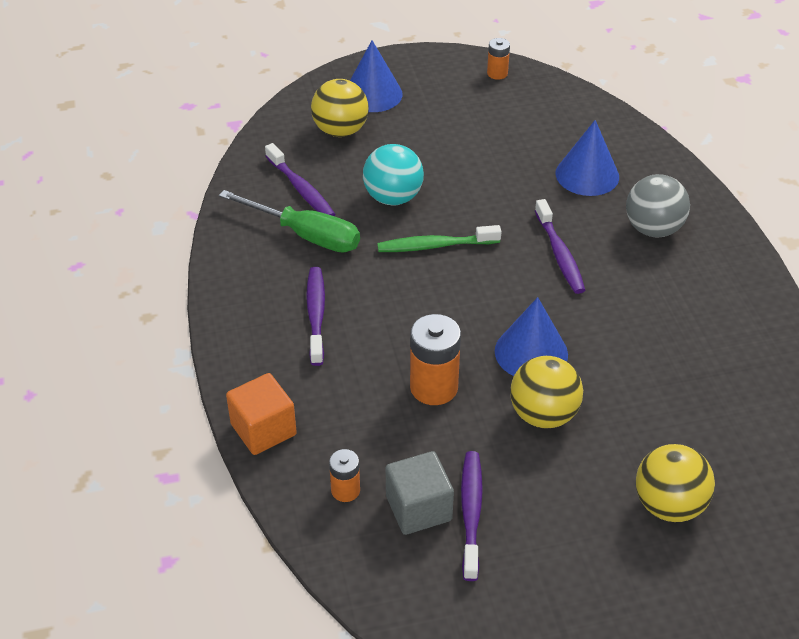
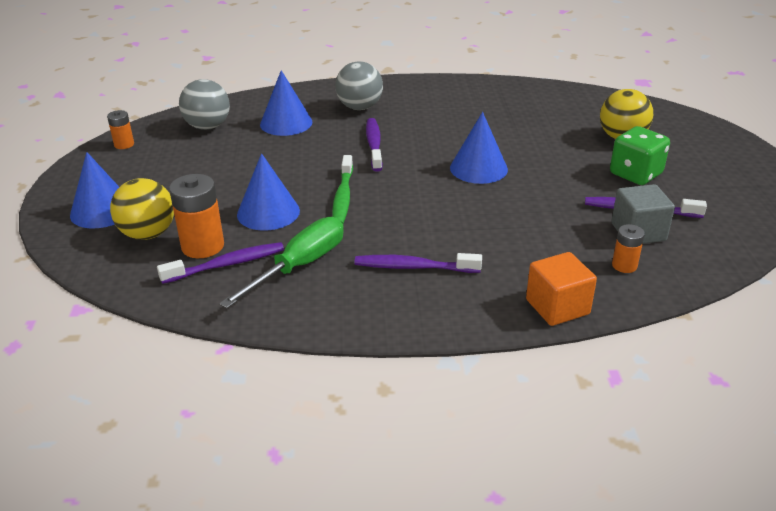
camera: 80 degrees left, 10 degrees down
(393, 197) = (268, 212): turquoise ball -> blue cone
(434, 387) = (511, 213): orange battery -> orange battery (202, 246)
(543, 415) = (542, 171): yellow ball -> none
(556, 119) = (208, 126): none -> grey ball
(559, 254) = (374, 145): purple toothbrush -> purple toothbrush turned 90 degrees counterclockwise
(563, 515) = (635, 174): none -> green dice

